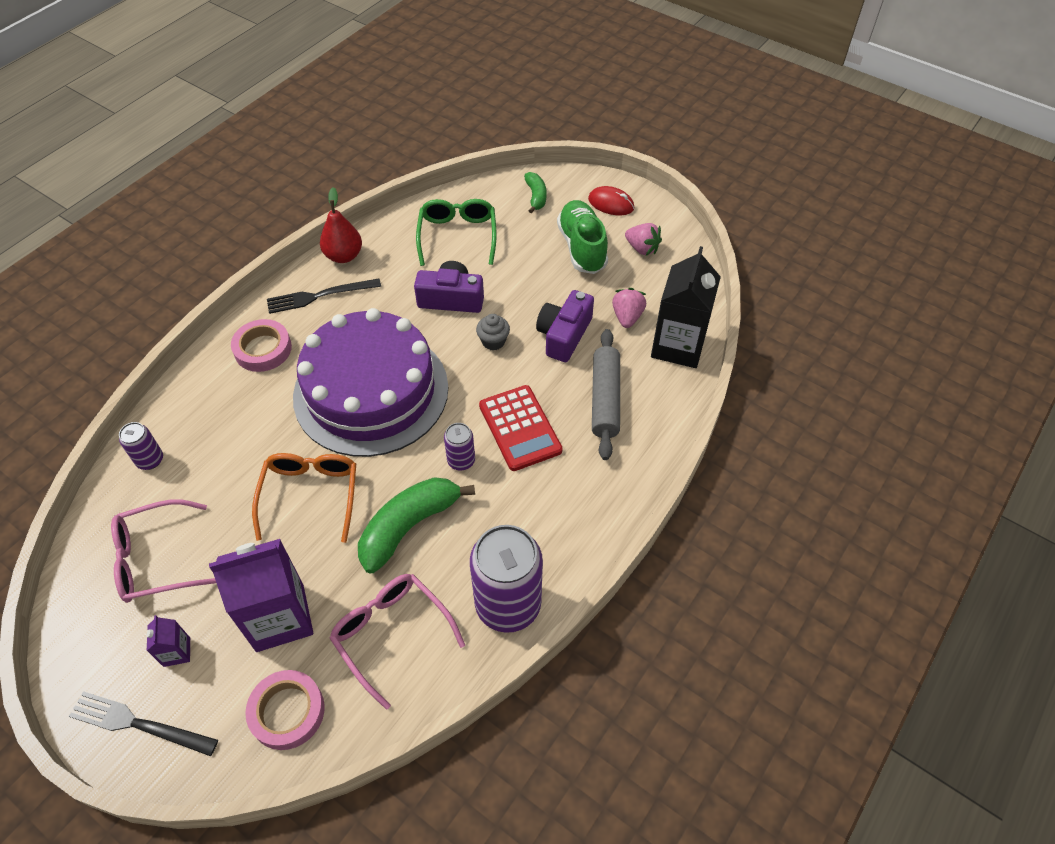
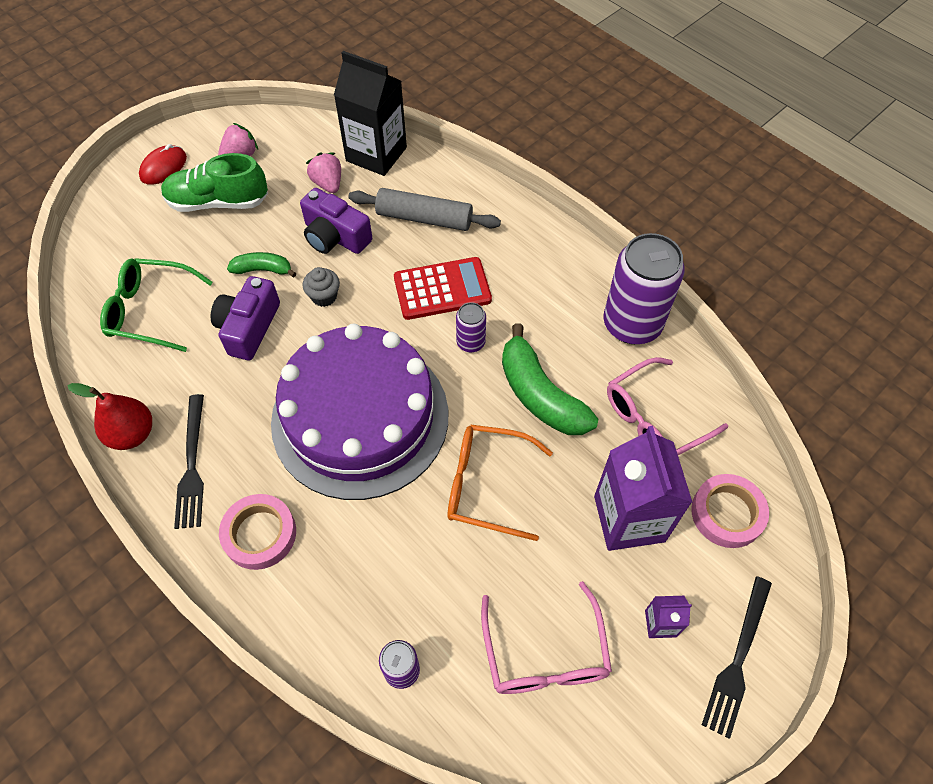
camera: 80 degrees left, 5 degrees up
(536, 196) = (120, 229): green banana -> green banana (263, 270)
(627, 317) = (328, 184): pink strawberry -> pink strawberry turned 45 degrees clockwise

